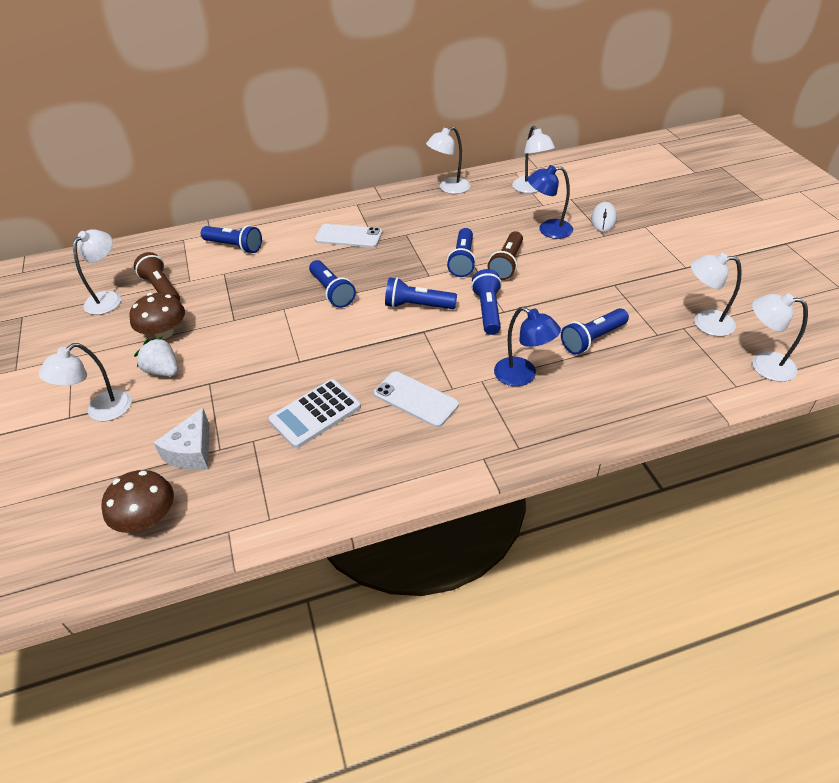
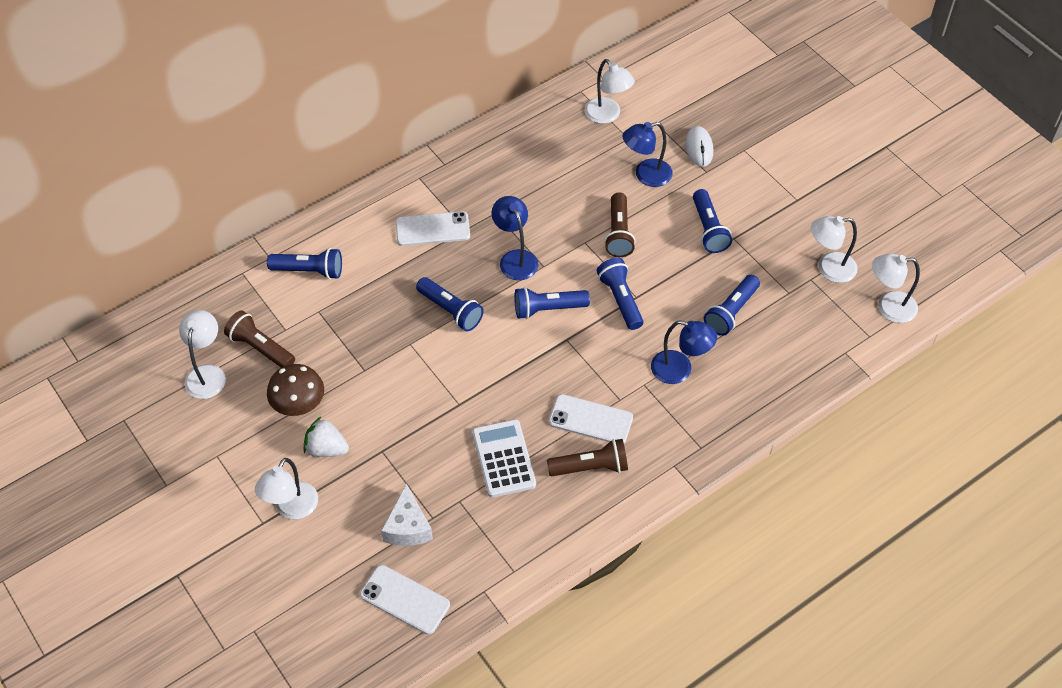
camera: 20 degrees left, 10 degrees up
(147, 518) = (405, 599): brown mushroom -> white phone
(315, 414) = (504, 459): white calculator -> white calculator turned 135 degrees clockwise
(396, 440) = (591, 467): none -> brown flashlight
(407, 266) = (515, 258): none -> blue lamp
(449, 188) = (515, 132): white lamp -> none
(462, 261) = (571, 238): blue flashlight -> blue flashlight (708, 229)

